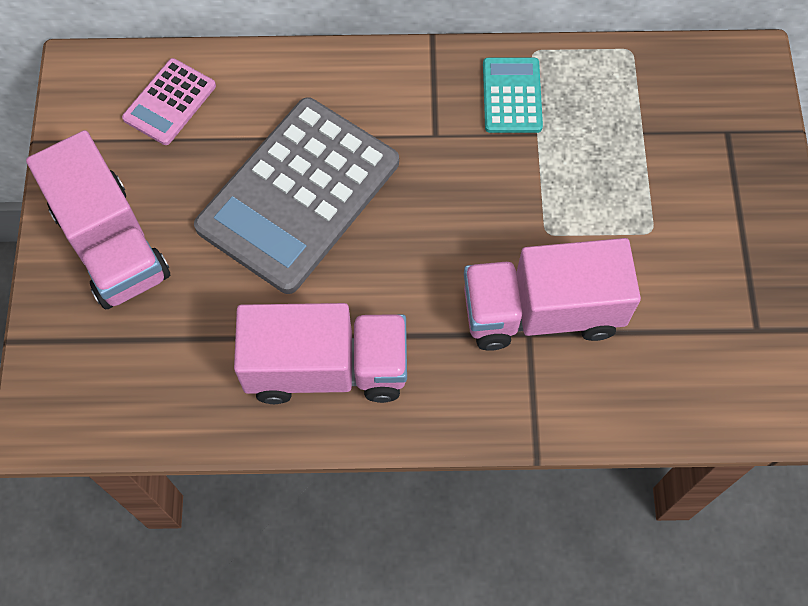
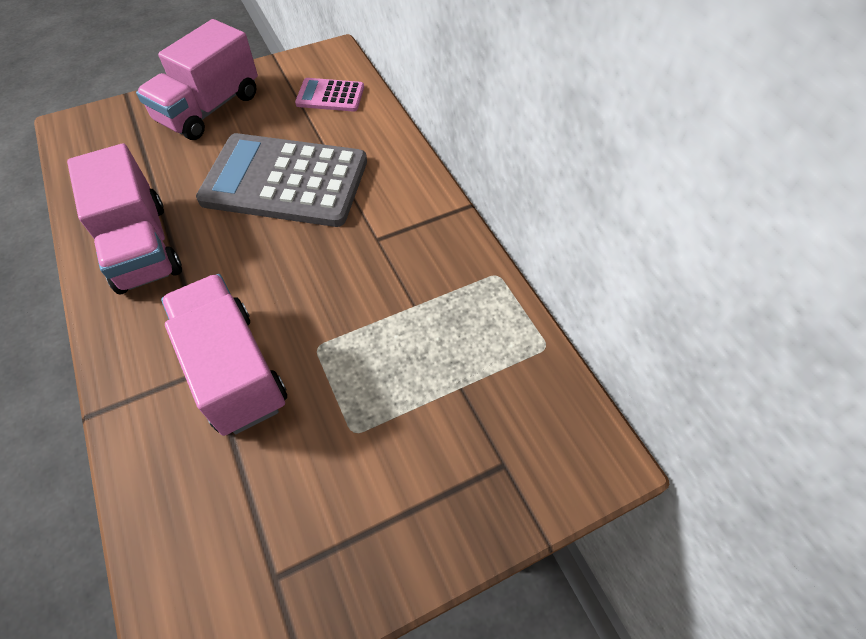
camera: 65 degrees right, 10 degrees down
(512, 96) = (442, 275): turquoise calculator -> none

